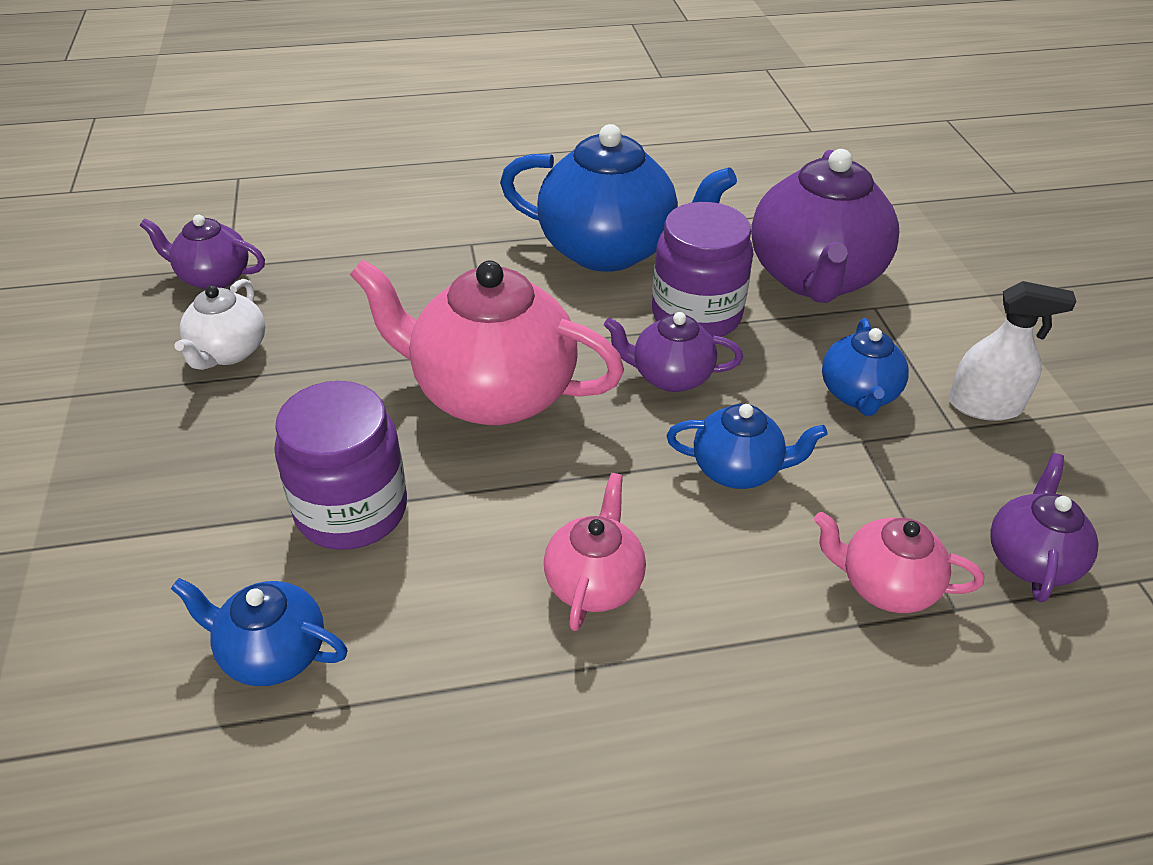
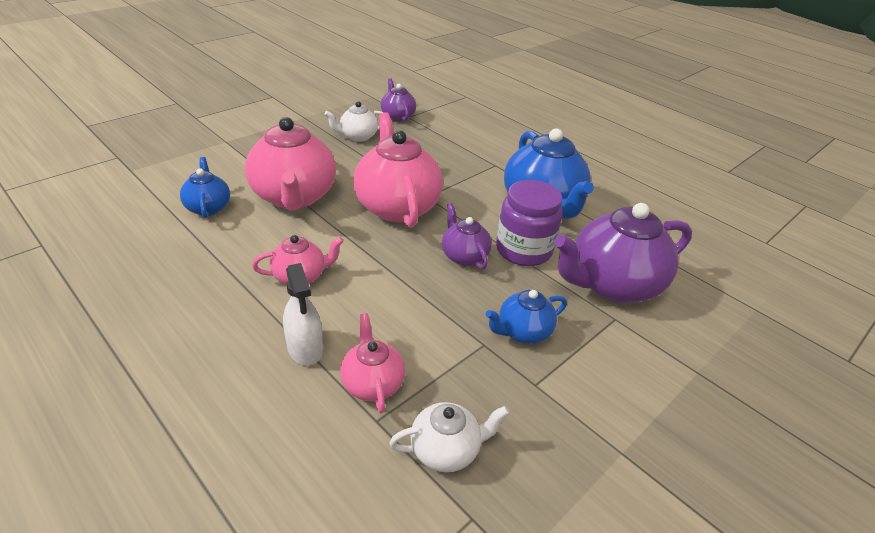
camera: 55 degrees right, 5 degrees down
(351, 510) = (294, 197): purple jar -> pink teapot
(738, 470) = (415, 301): blue teapot -> none
(984, 405) = (573, 395): white spray bottle -> white spray bottle (305, 348)
(1030, 559) = (446, 450): purple teapot -> white teapot

